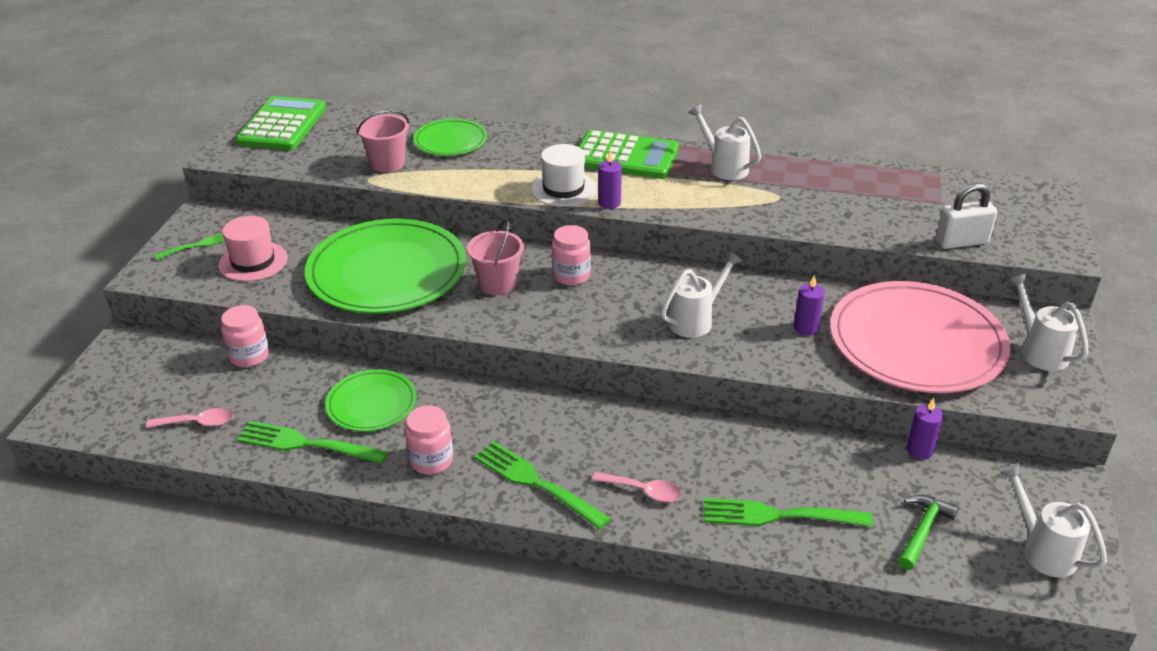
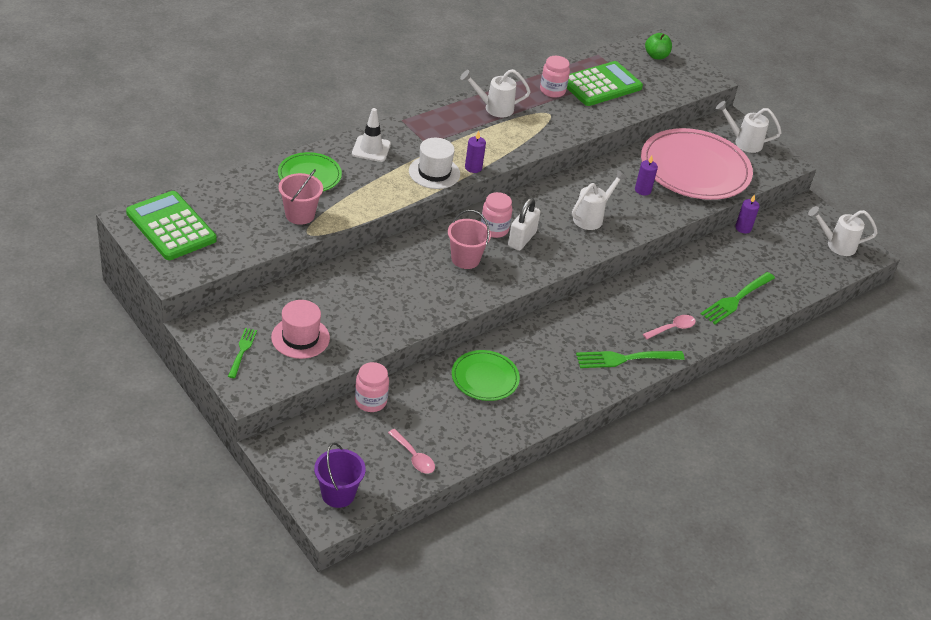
camera: 55 degrees left, 5 degrees up
(96, 406) = (338, 494): none -> purple bucket
(198, 423) = (414, 457): pink spoon -> pink spoon turned 105 degrees clockwise
(307, 444) = (491, 422): green fork -> none
(387, 272) = (393, 291): green plate -> none
(431, 460) = (563, 384): pink jar -> pink jar (552, 91)
(540, 146) = (371, 149): none -> white traffic cone
(625, 156) = (431, 129): green calculator -> green calculator (601, 85)
(696, 320) = (591, 217): white watering can -> white watering can turned 45 degrees clockwise
(922, 531) = (791, 267): green hammer -> none
(961, 242) = (664, 96): white padlock -> white padlock (522, 239)
(1020, 203) = (656, 56): none -> green apple

